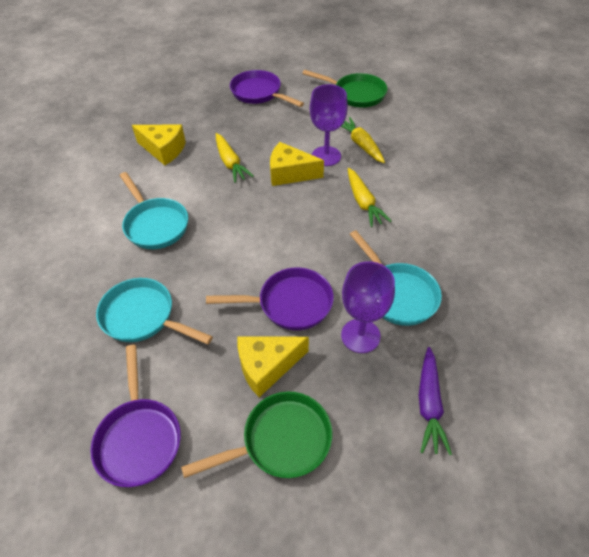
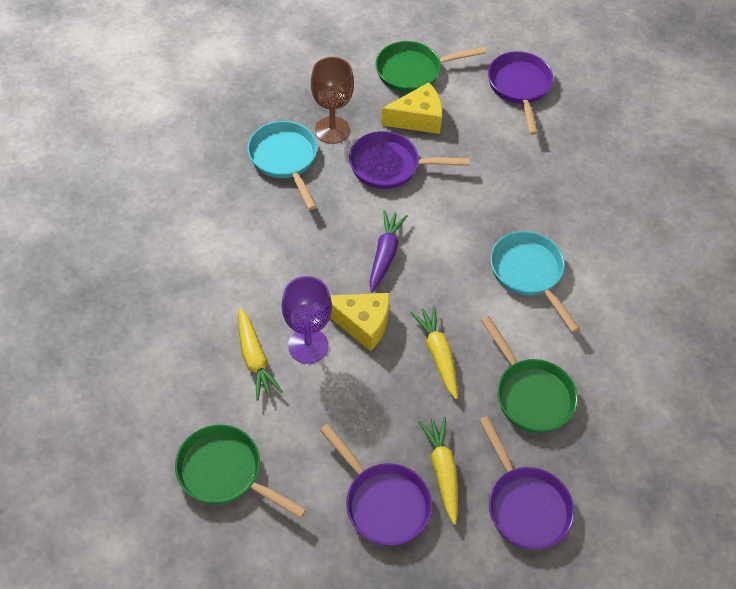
camera: 175 degrees left, 5 degrees up
(143, 317) = (529, 174): turquoise pan -> none
(163, 150) = (530, 394): yellow cheese -> green pan
(173, 101) = (525, 505): none -> purple pan
(360, 336) = (332, 130): purple goblet -> brown goblet
(363, 202) = (283, 265): yellow carrot -> yellow carrot (442, 470)
(429, 405) = (294, 76): purple carrot -> purple carrot (385, 254)

